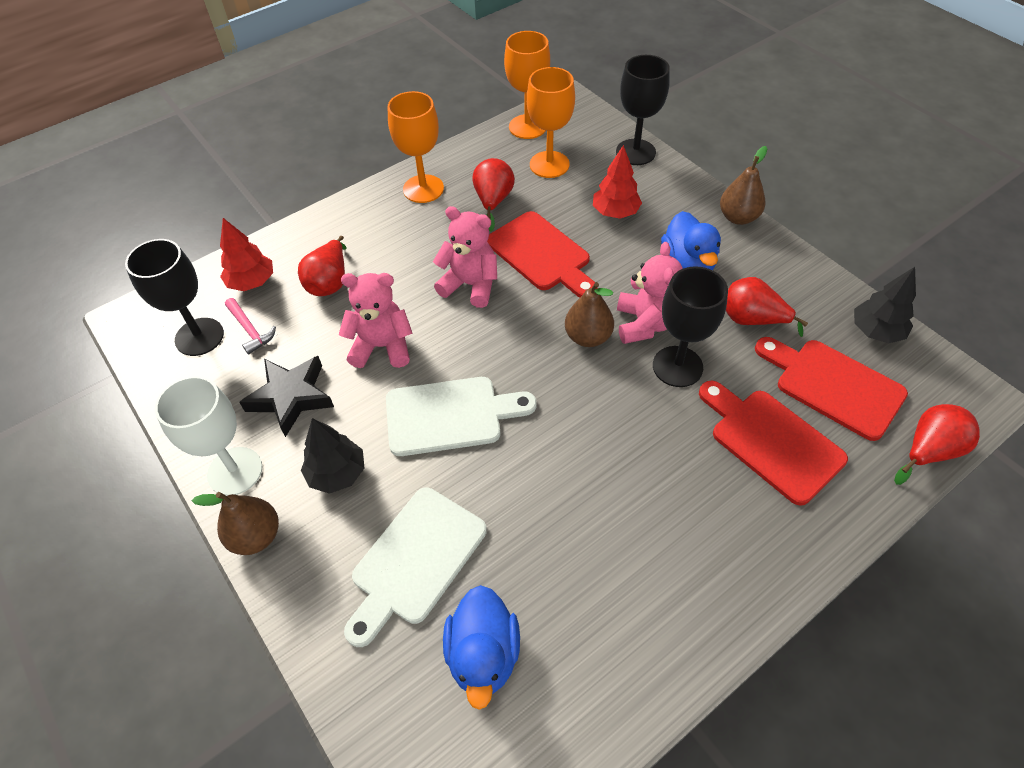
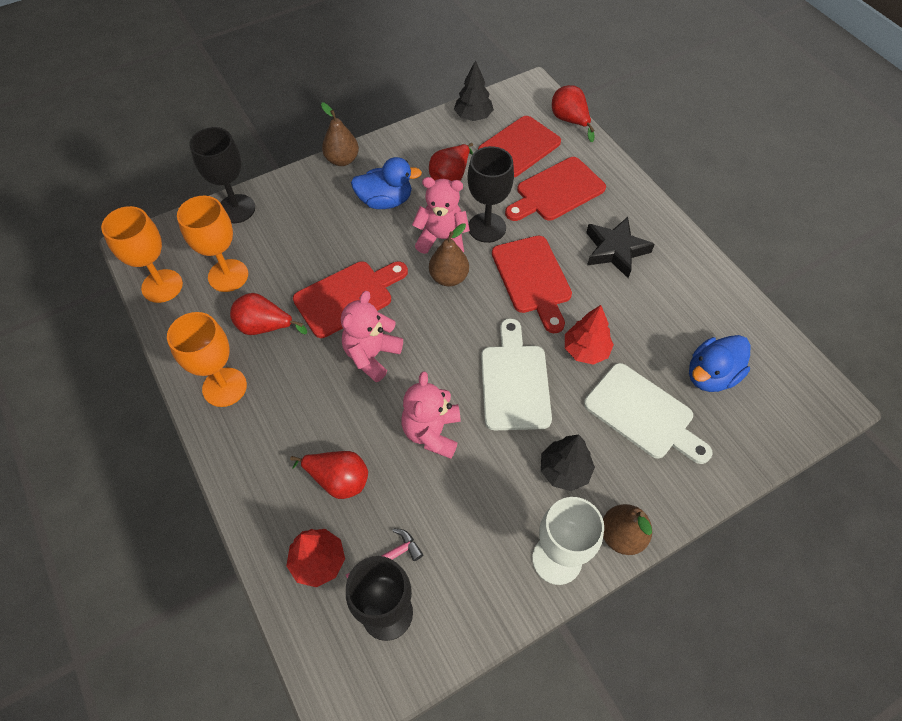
camera: 85 degrees left, 5 degrees up
(291, 397) = (480, 512): black star -> black star (615, 250)
(483, 654) = (711, 375): blue duck -> blue duck turned 135 degrees clockwise
(606, 423) = (533, 279): none -> red cutting board
(615, 212) = (311, 236): red tree -> red tree (586, 350)

